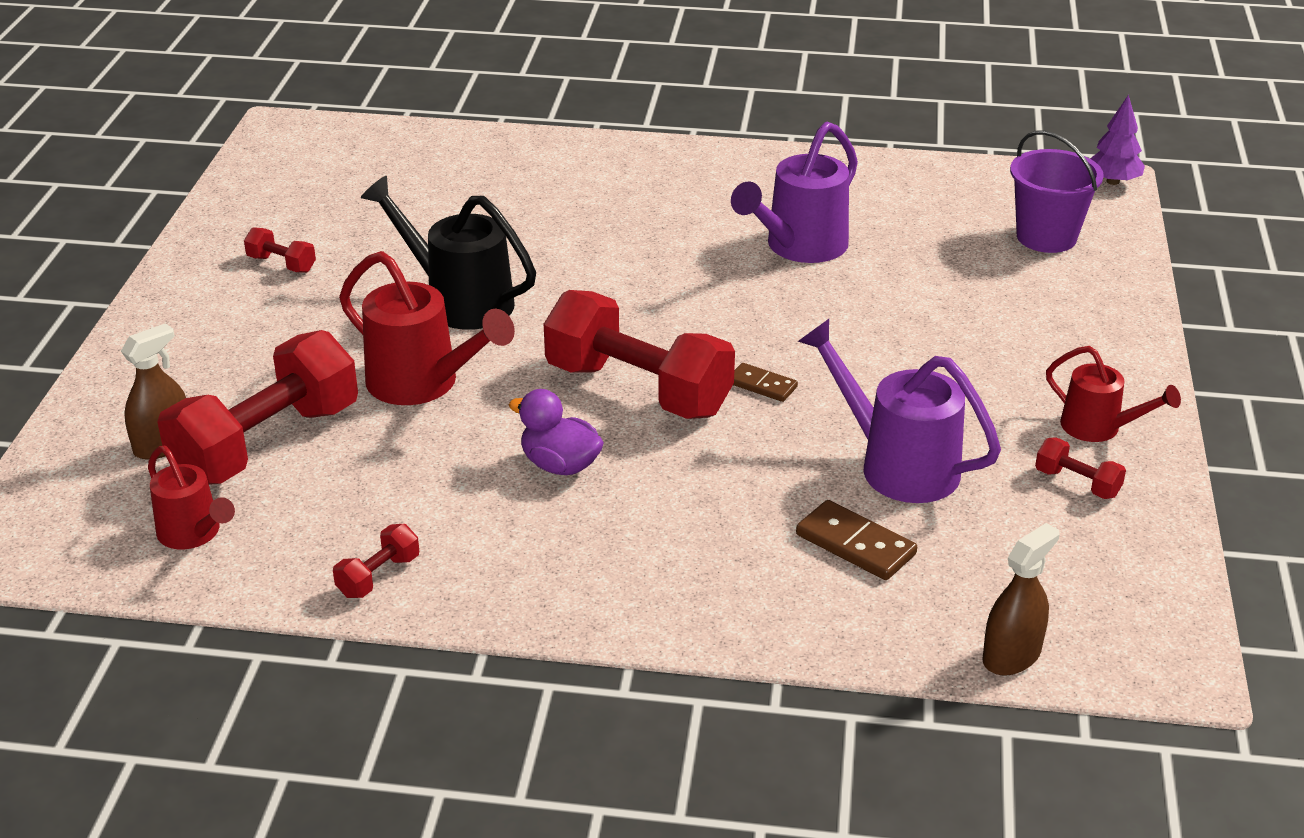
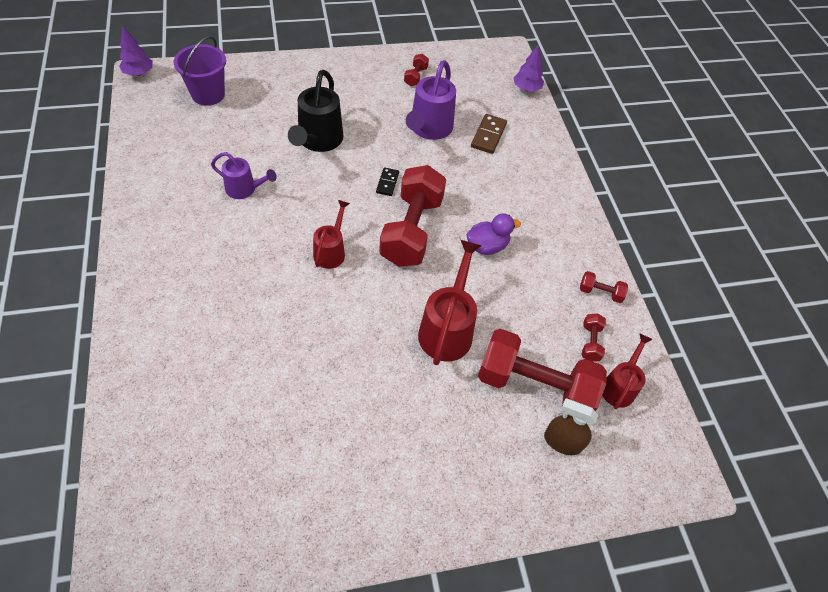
camera: 115 degrees left, 20 degrees up
(281, 264) = (345, 469): red dumbbell -> red dumbbell (590, 342)
(459, 301) = (356, 340): black watering can -> black watering can (318, 141)
(560, 465) = (487, 246): purple duck -> purple duck turned 120 degrees counterclockwise
(762, 385) = (387, 183): brown domino -> black domino
(799, 247) = (245, 189): purple watering can -> purple watering can, size x0.61
(1011, 655) = (526, 88): brown spray bottle -> purple tree
(1099, 428) = (374, 72): red watering can -> red watering can (331, 251)

